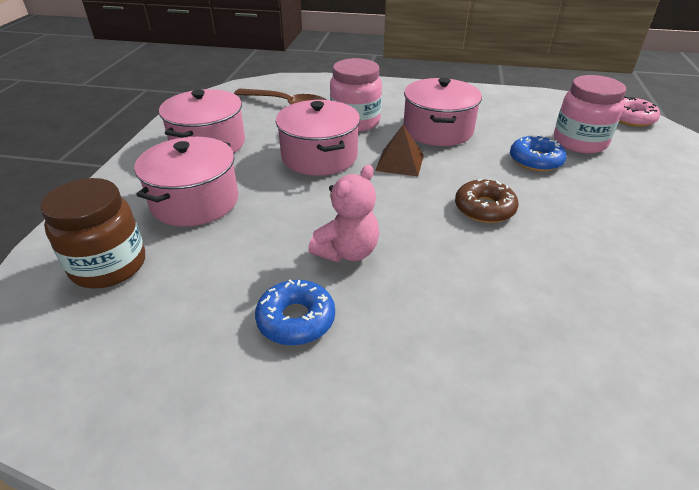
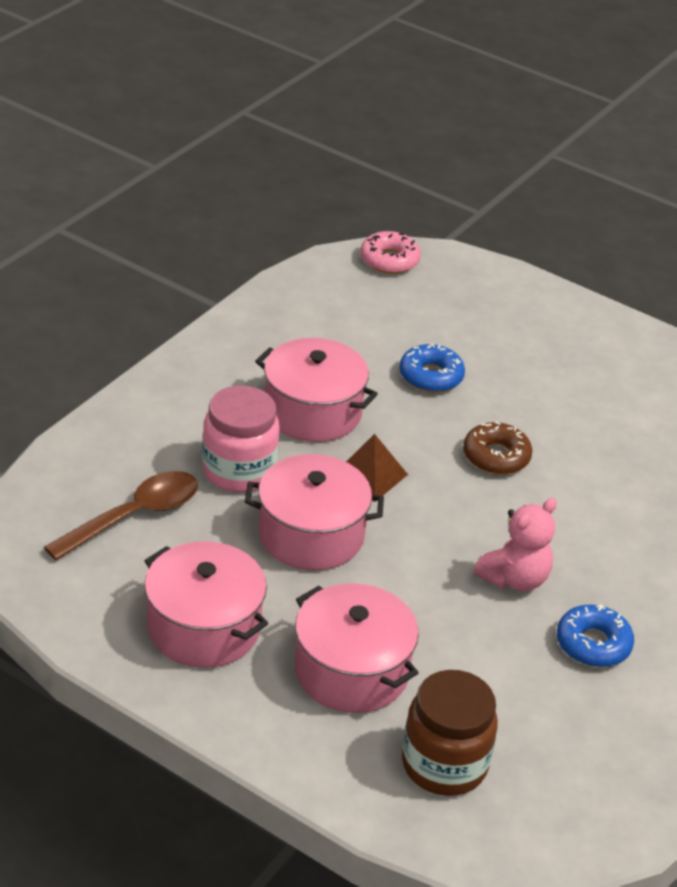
camera: 70 degrees left, 0 degrees up
(347, 252) = (514, 578): pink teddy bear -> pink teddy bear turned 75 degrees clockwise
(579, 142) = (414, 325): pink jar -> none

